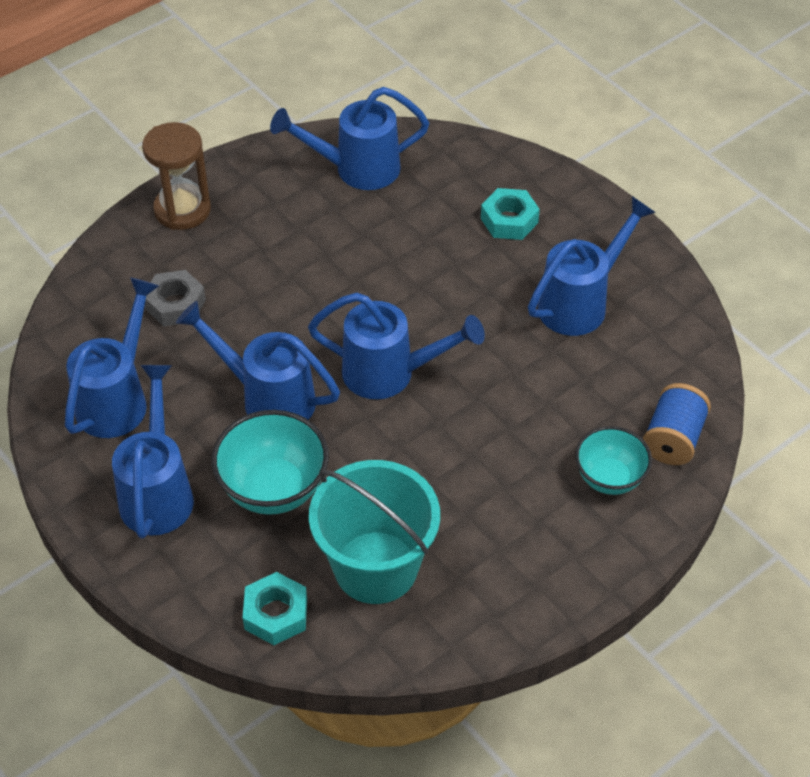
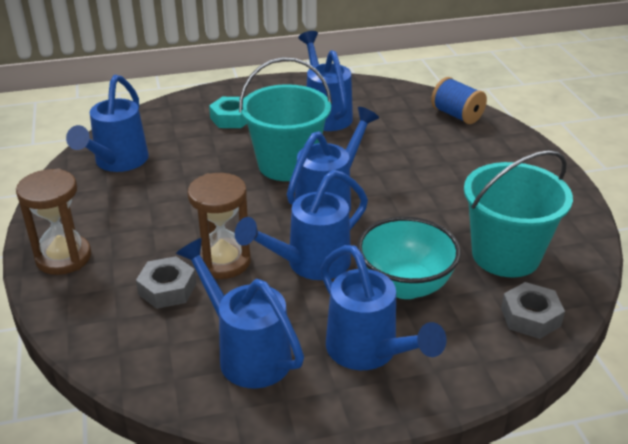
camera: 65 degrees left, 15 degrees down
(158, 490) = (369, 353): blue watering can -> blue watering can turned 150 degrees counterclockwise
(236, 327) = (223, 261): none -> brown hourglass
(276, 614) = (530, 317): turquoise nut -> grey nut
(440, 310) = (287, 165): none -> turquoise bucket
(609, 478) = (475, 143): turquoise bowl -> none

